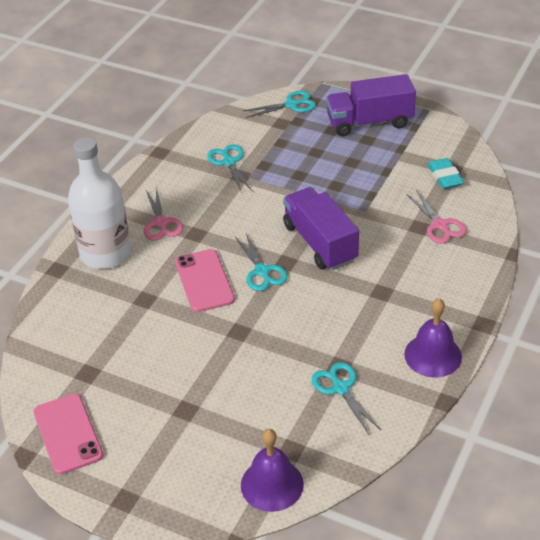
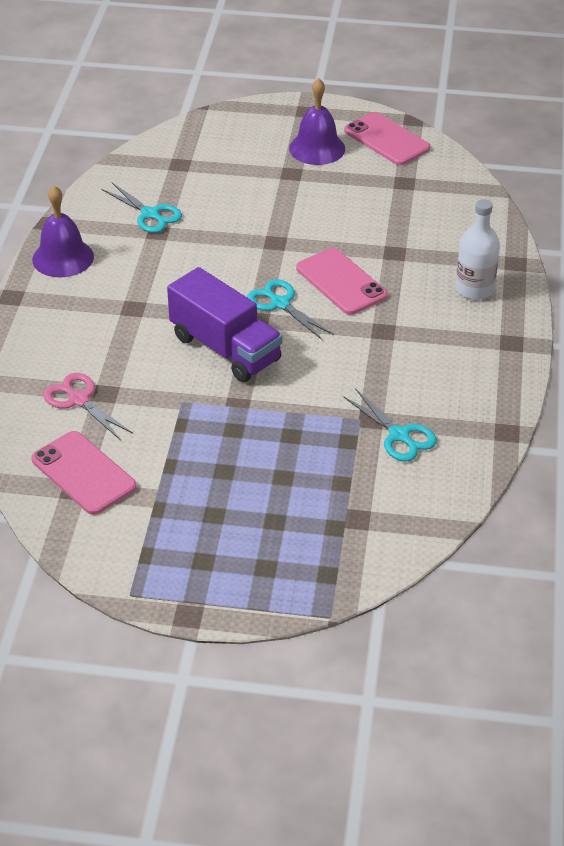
camera: 160 degrees right, 0 degrees up
(105, 253) = (474, 289): white bottle -> white bottle, size x0.62
(161, 223) = (434, 335): pink scissors -> none
(272, 484) = (187, 140): purple bell -> purple bell (317, 148)
(291, 105) = (358, 558): turquoise scissors -> none
(369, 122) = (220, 548): purple truck -> none
(445, 177) = (83, 473): turquoise eraser -> pink phone

